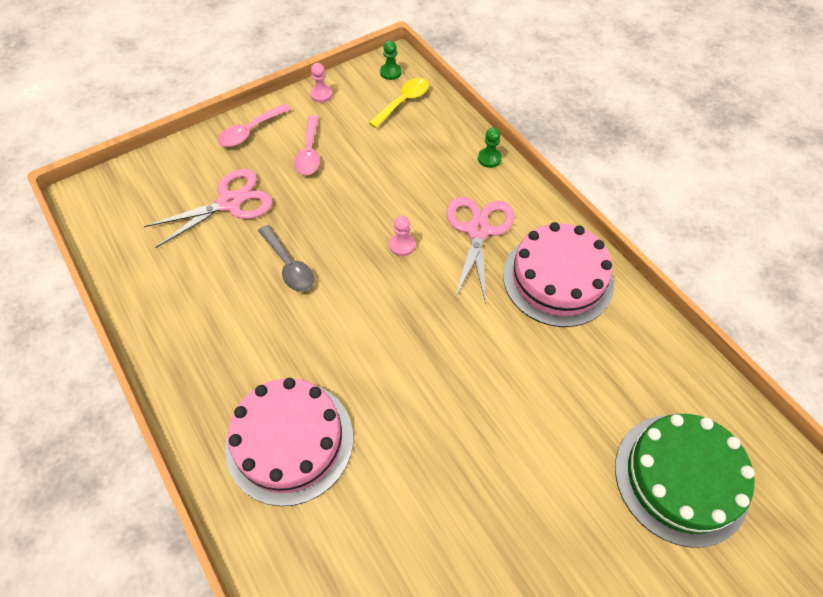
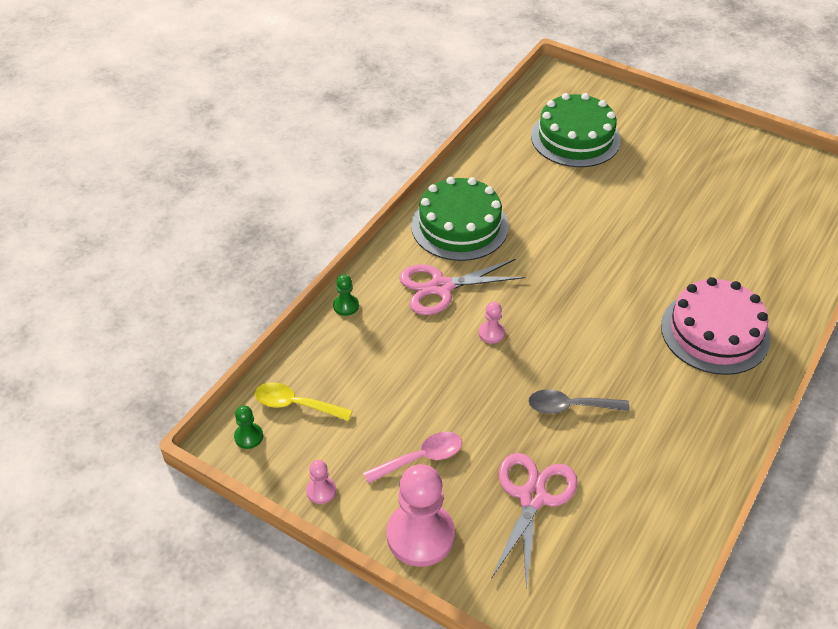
camera: 115 degrees left, 10 degrees down
(229, 203) = (532, 497): pink scissors -> pink scissors turned 75 degrees clockwise
(250, 131) = (420, 535): pink spoon -> pink pawn
(289, 266) = (570, 407): grey spoon -> grey spoon turned 120 degrees counterclockwise
(558, 279) = (459, 226): pink cake -> green cake

